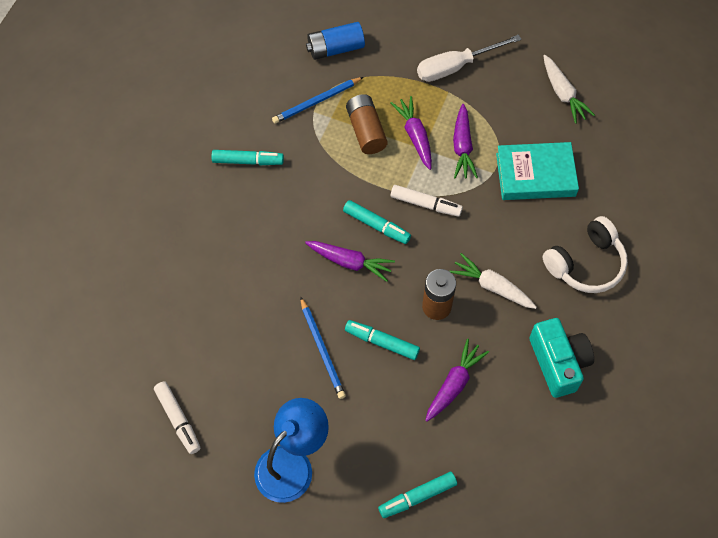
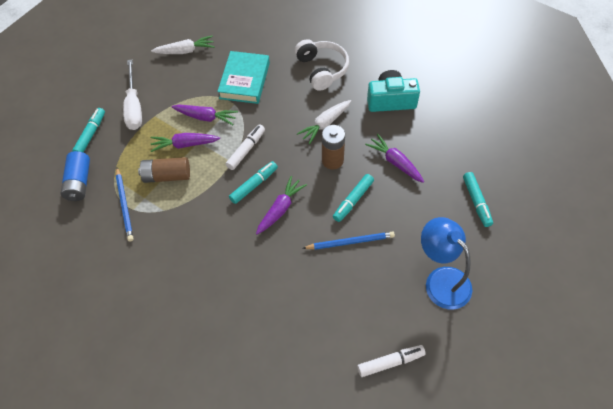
camera: 75 degrees left, 5 degrees down
(248, 161) = (161, 268): turquoise marker -> turquoise marker (91, 134)

